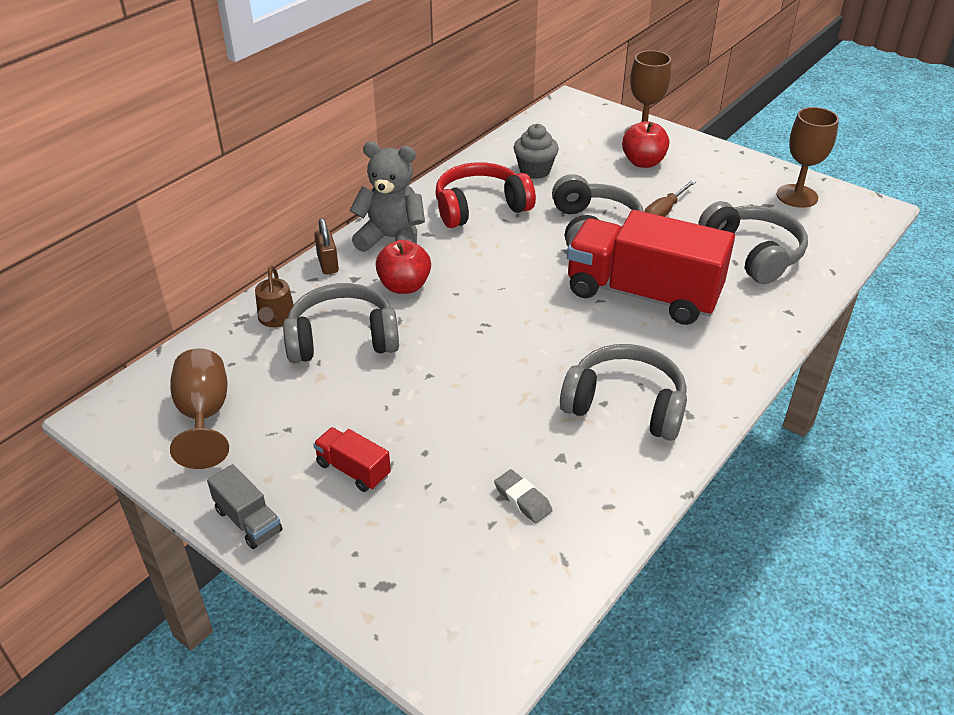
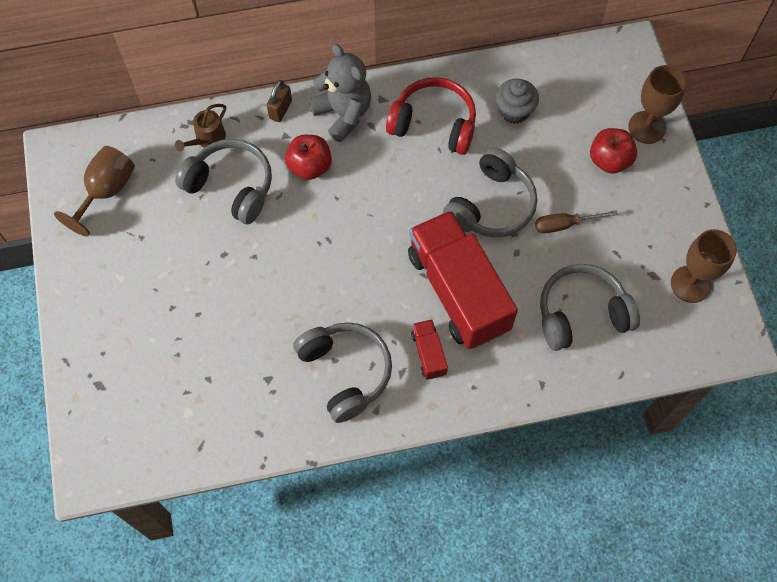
camera: 40 degrees right, 25 degrees up
(248, 520) = (69, 288): grey truck -> none
(353, 470) = (149, 296): red truck -> red truck (428, 354)
(522, 499) = (218, 390): grey eraser -> none
(752, 253) = (581, 314): grey headphones -> grey headphones turned 120 degrees counterclockwise

